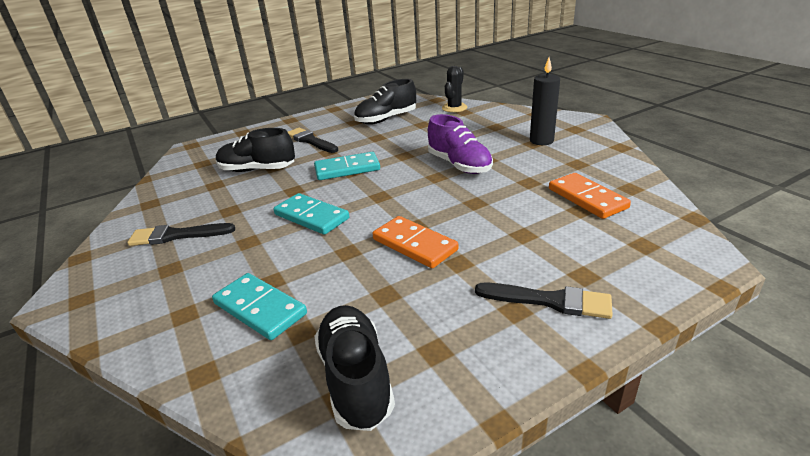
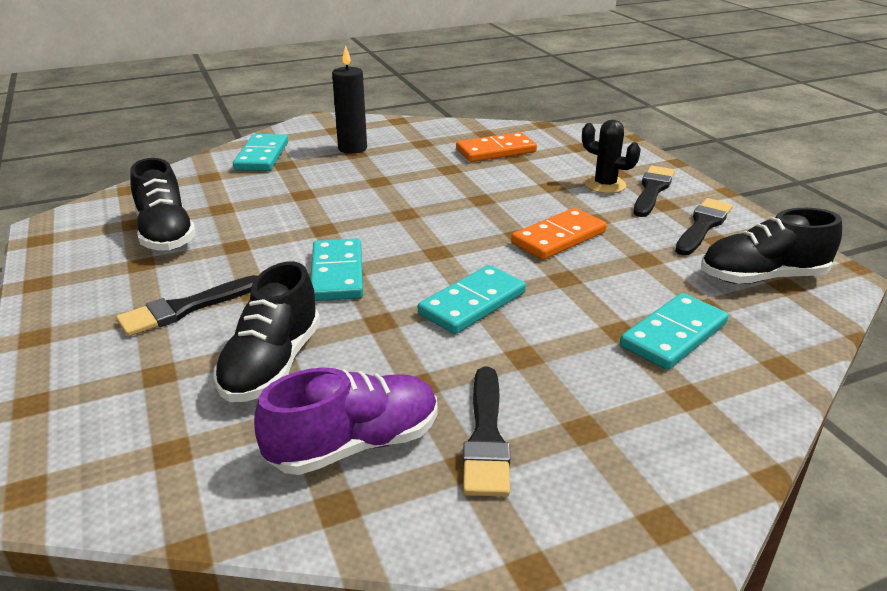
camera: 85 degrees left, 0 degrees up
(454, 108) = (185, 181): black cactus -> black cactus (605, 185)
(459, 165) = (383, 197): purple shoe -> purple shoe (355, 444)
(469, 339) = (703, 225): none -> black brush
(504, 118) = (262, 156): none -> turquoise domino

